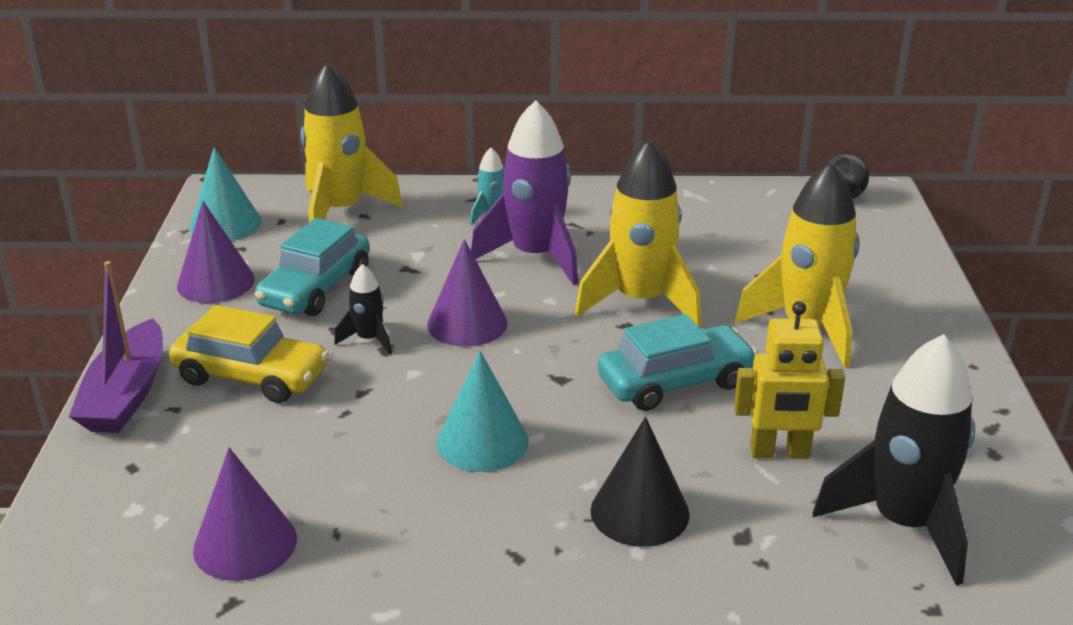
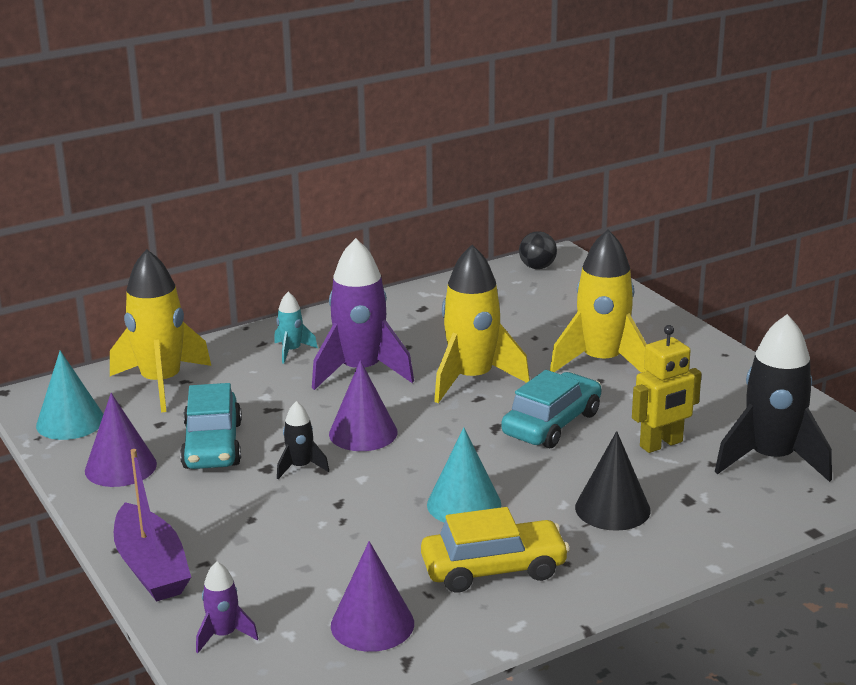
camera: 30 degrees left, 5 degrees down
(104, 494) = (224, 635): none -> purple rocket
(251, 376) = (239, 521): yellow car -> yellow car (493, 569)

